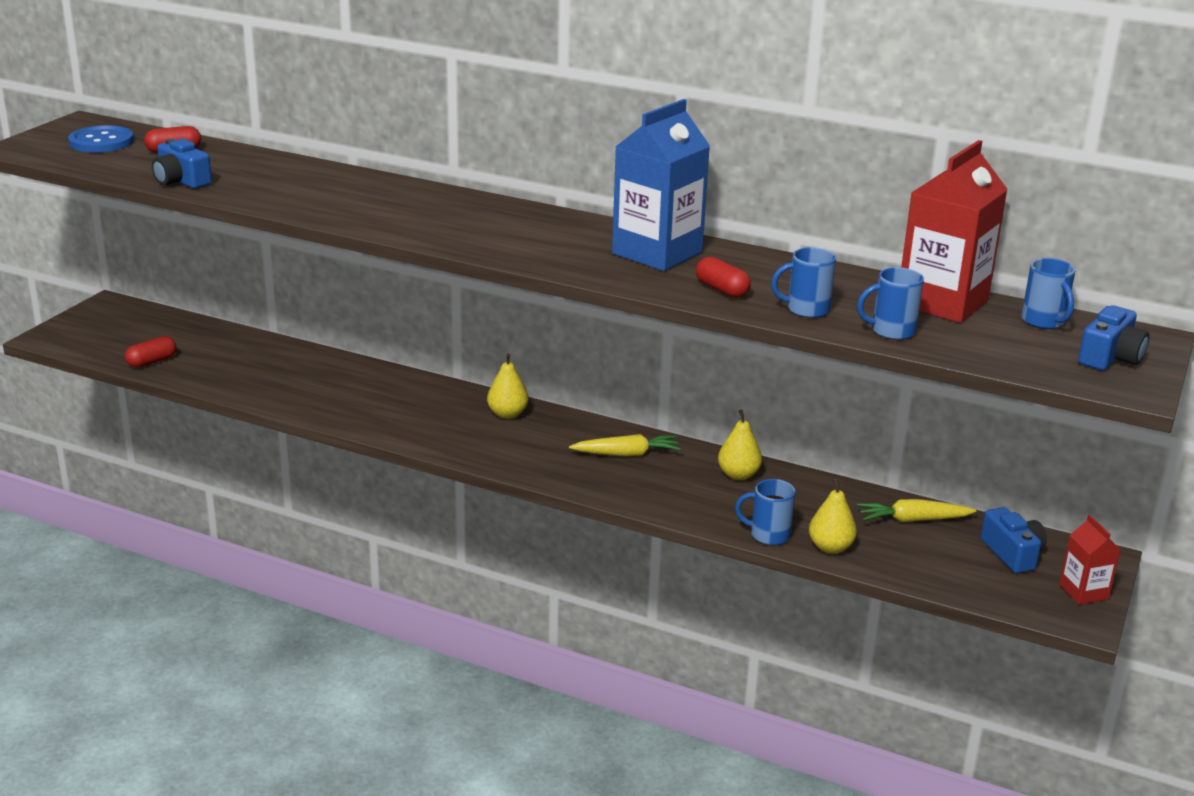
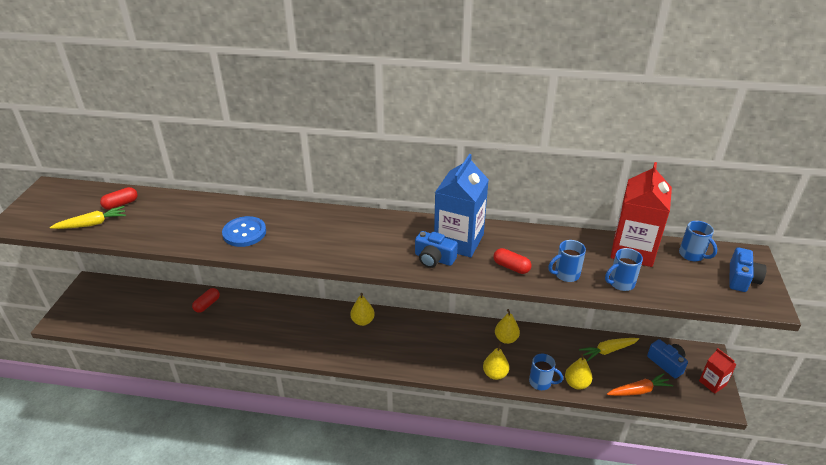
camera: 15 degrees left, 10 degrees up
(101, 142) = (69, 205): blue button -> blue button (244, 233)
(152, 361) = (134, 327): red capsule -> red capsule (207, 305)
(181, 181) = (137, 234): blue camera -> blue camera (434, 259)
(627, 454) = (440, 337): yellow carrot -> yellow carrot (92, 224)
(694, 511) = (495, 374): none -> yellow pear
(768, 535) = (541, 382): blue mug -> blue mug turned 150 degrees counterclockwise
(938, 576) = (638, 390): none -> orange carrot

